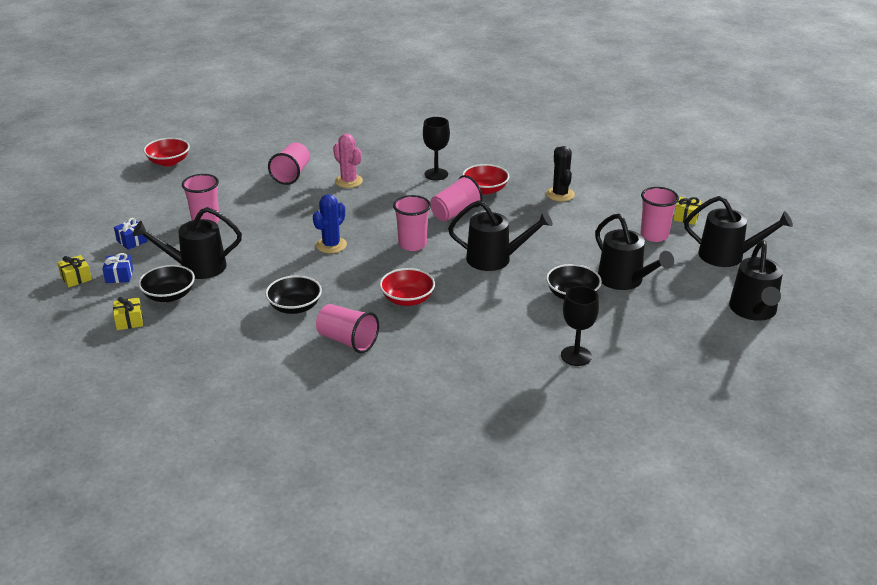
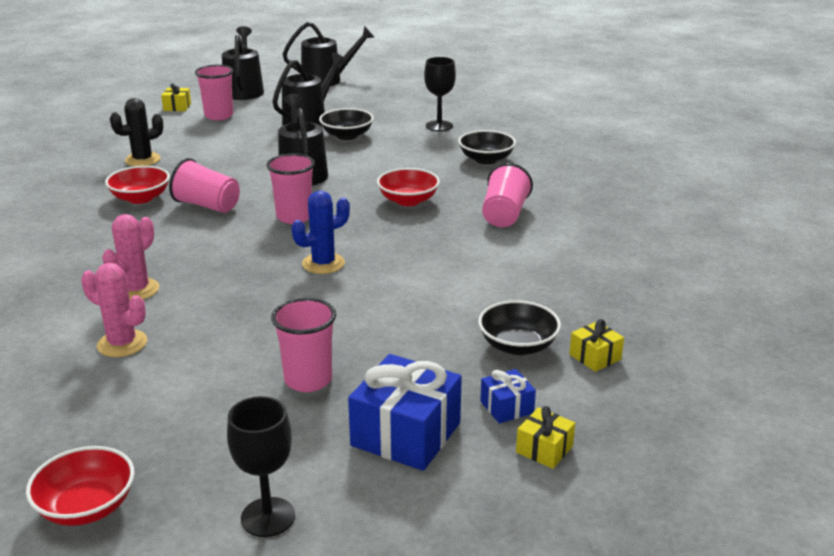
camera: 110 degrees left, 5 degrees down
(132, 241) = (406, 434): blue gift -> blue gift, size x2.00
(196, 267) = (438, 346): black watering can -> none
(291, 174) = (122, 344): pink cup -> pink cactus
(295, 307) = (471, 255): black bowl -> black bowl (486, 159)
(331, 245) = (323, 264): blue cactus -> blue cactus turned 45 degrees counterclockwise
(436, 174) = (102, 233): black goblet -> black goblet (268, 517)

